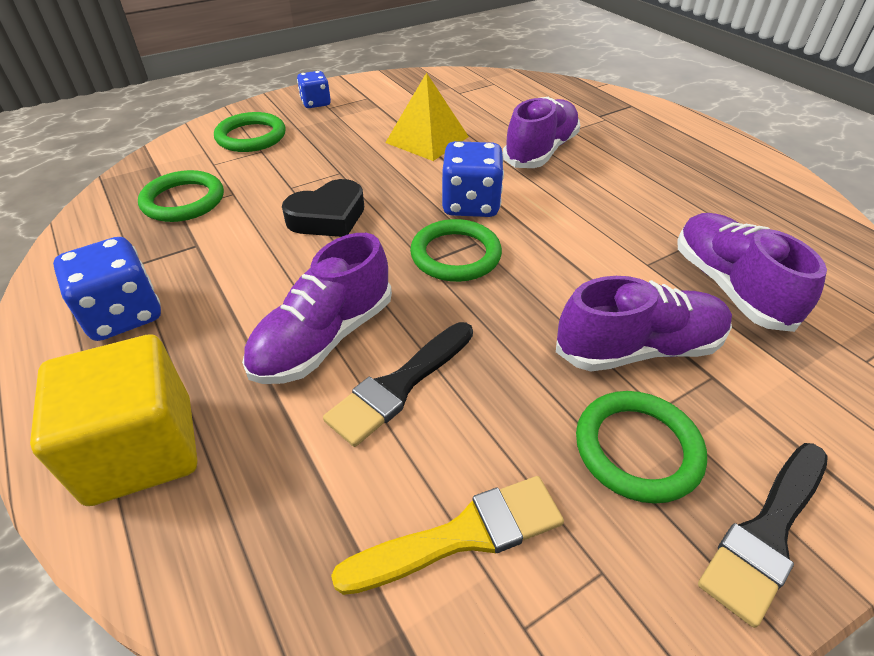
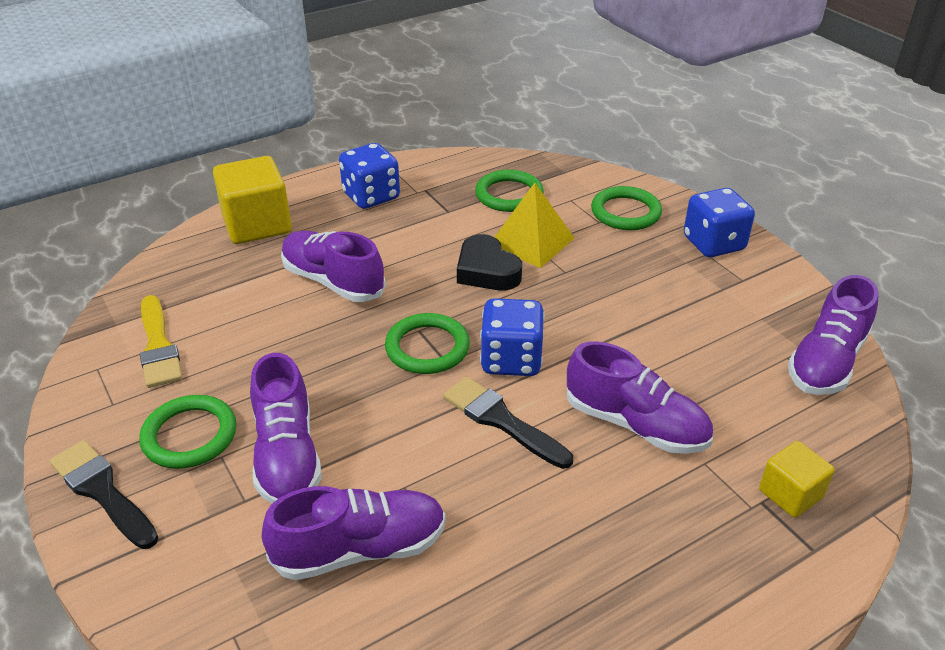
camera: 90 degrees right, 5 degrees down
(316, 103) = (713, 244): blue dice -> blue dice, size x1.61
(399, 385) = (280, 318): black brush -> black brush (501, 421)
(427, 139) = (645, 328): yellow pyramid -> yellow pyramid (531, 241)
(463, 81) = (826, 361): none -> purple shoe
(589, 106) = (790, 494): none -> yellow cube

